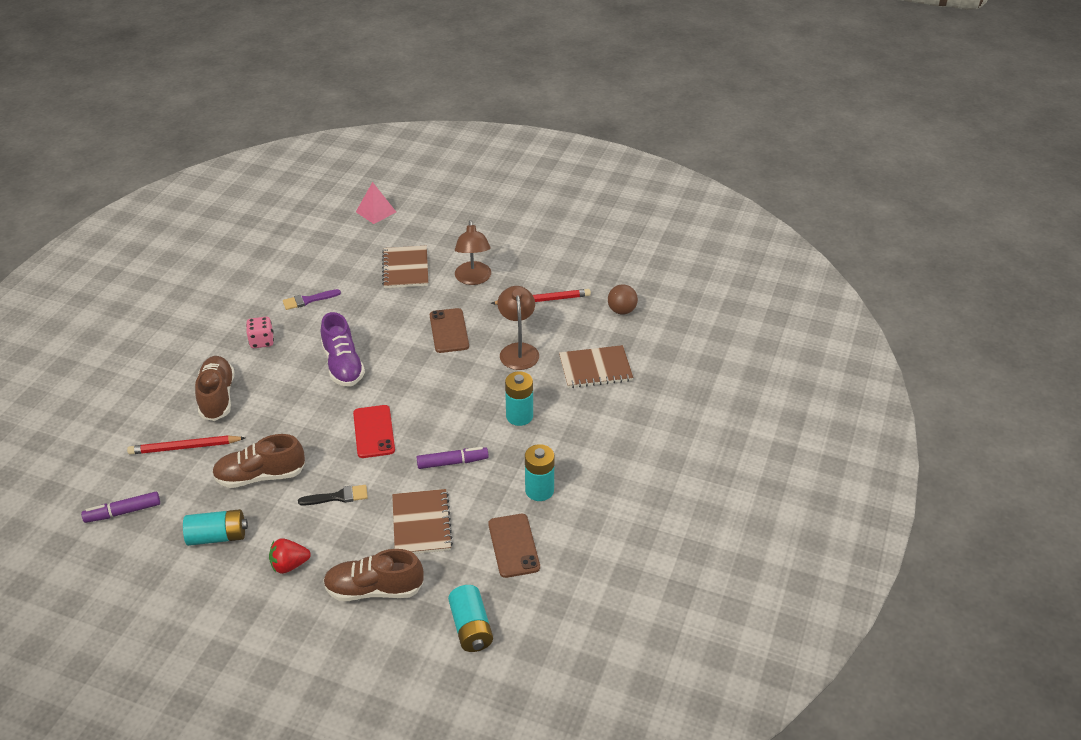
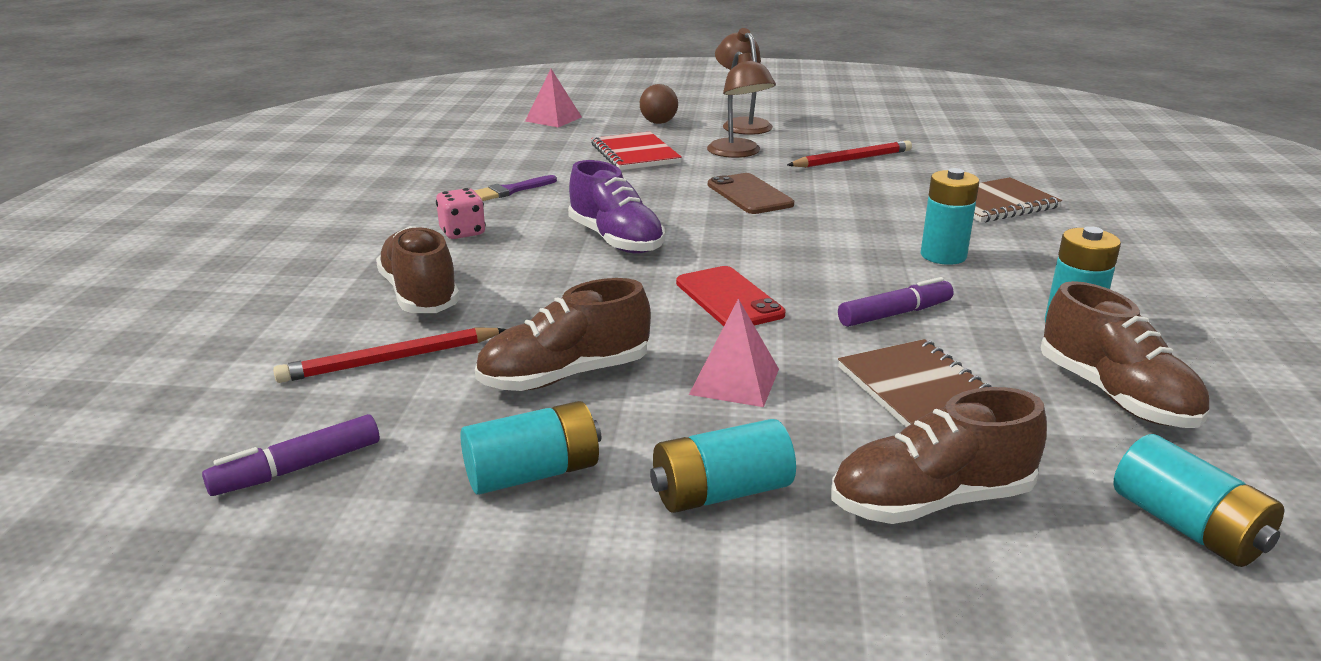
camera: 15 degrees left, 15 degrees down
(289, 565) = (721, 493): red strawberry -> turquoise battery
(337, 497) = (734, 381): black brush -> pink pyramid
(405, 268) = (635, 154): brown notebook -> red notebook
(513, 545) = (1115, 395): brown phone -> brown shoe
(518, 350) = (868, 200): brown lamp -> brown lamp (742, 124)
(621, 310) = (965, 157): brown ball -> brown ball (658, 122)

